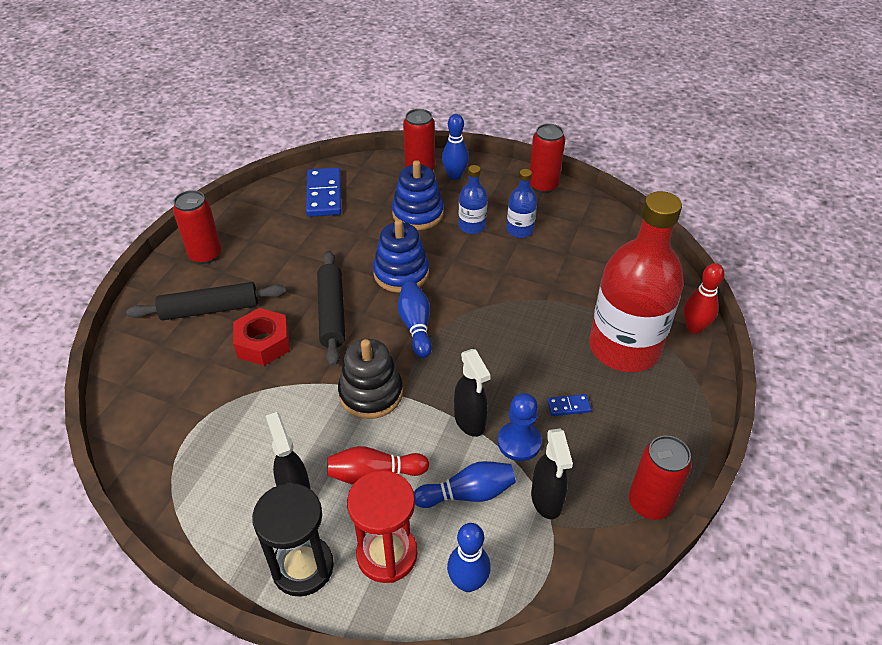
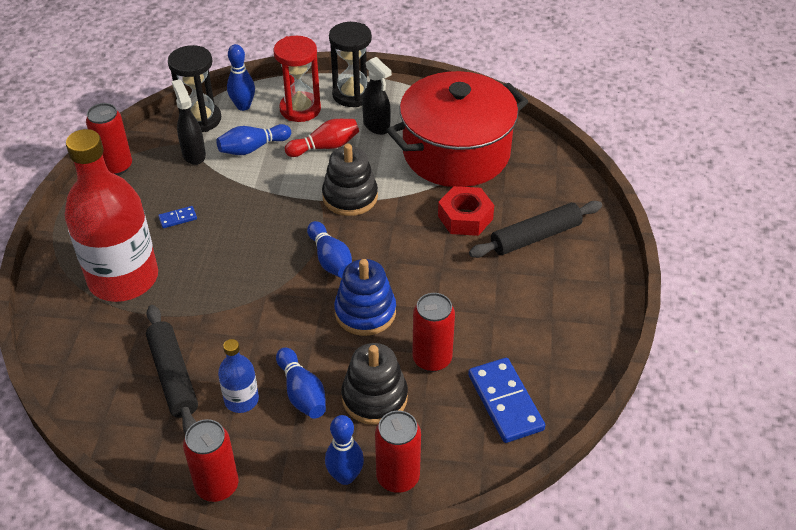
camera: 165 degrees right, 0 degrees up
(205, 255) = (585, 291): red can -> red can (432, 359)
(222, 428) = (456, 153): none -> red pot
(331, 313) = (417, 256): black rolling pin -> black rolling pin (173, 376)
(418, 214) = (374, 397): blue stacking toy -> black stacking toy
(470, 421) = (260, 192): black spray bottle -> none
(472, 226) = (302, 393): blue bottle -> blue bowling pin
(519, 442) = (218, 185): blue pawn -> none
(534, 568) = (200, 119): none -> black hourglass
(694, 327) = (48, 313): red bowling pin -> none

